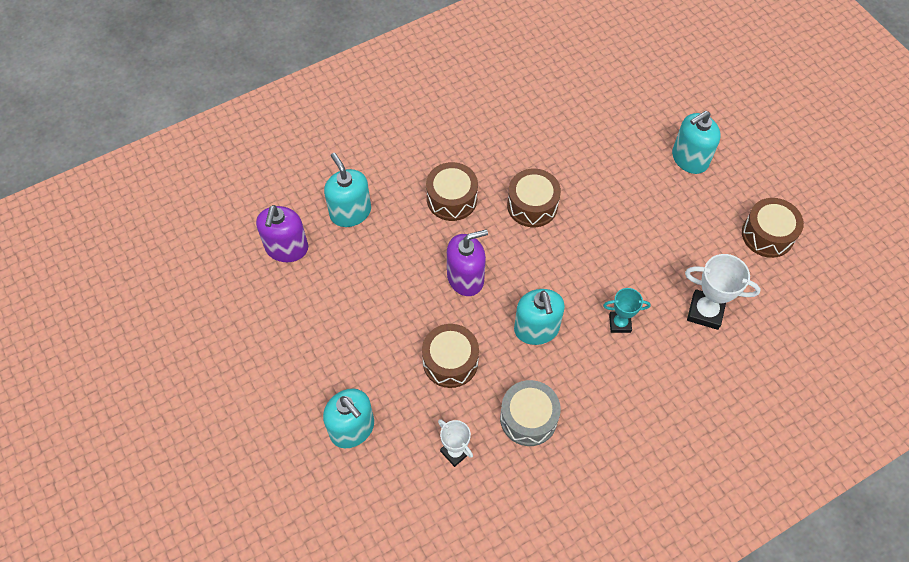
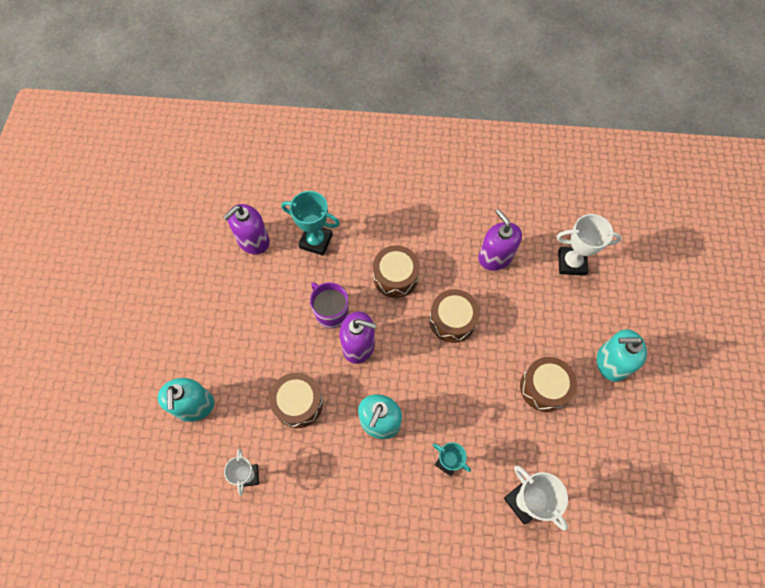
camera: 35 degrees right, 5 degrees up
(350, 212) = (316, 241): turquoise soap dispenser -> turquoise trophy
(416, 265) = (331, 312): none -> purple mug
(527, 130) = (495, 257): none -> purple soap dispenser
(528, 418) = (320, 488): grey drum -> none
(596, 97) = (571, 263): none -> white trophy
(767, 235) = (630, 472): brown drum -> brown drum (544, 387)

